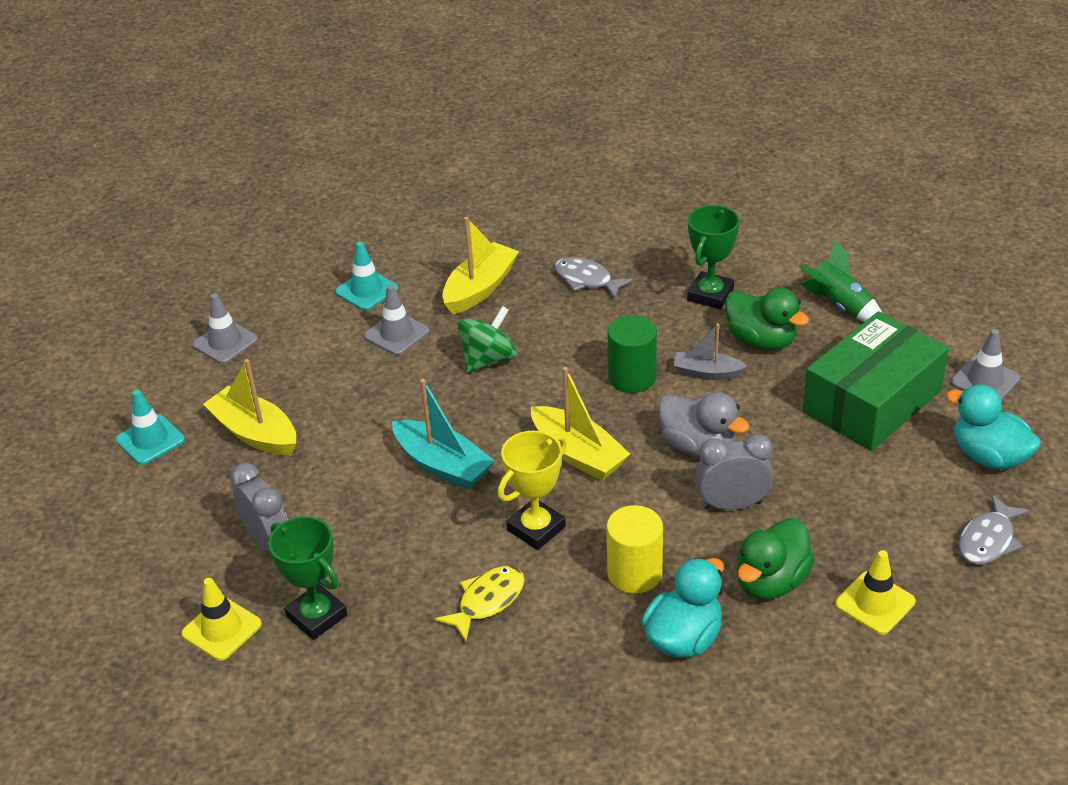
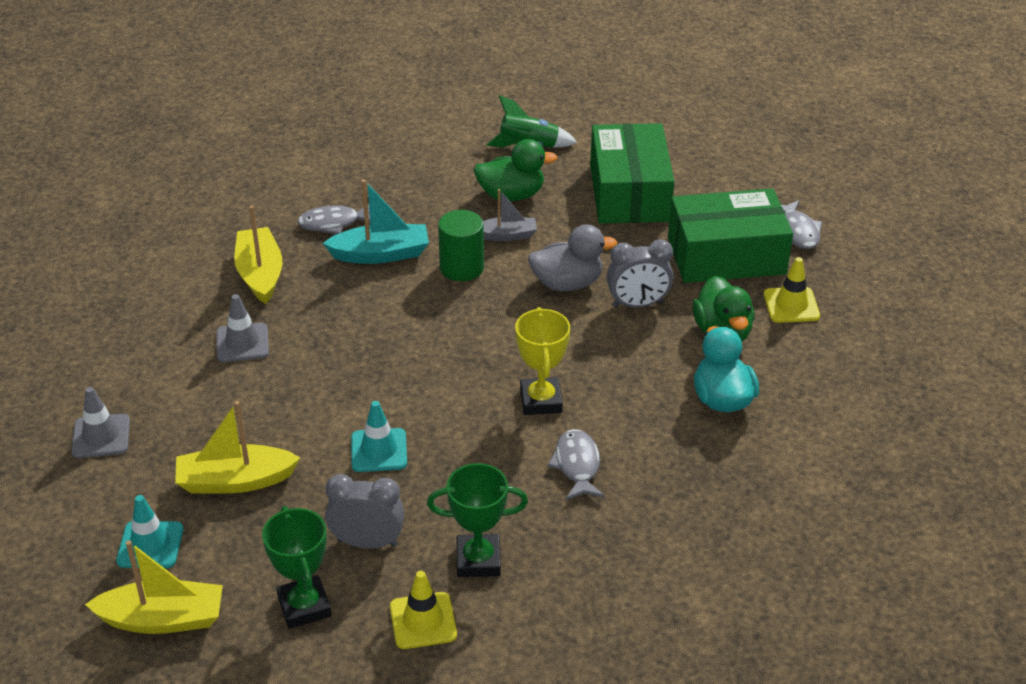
camera: 50 degrees left, 0 degrees up
(366, 290) = (167, 328): turquoise traffic cone -> turquoise traffic cone (379, 450)
(443, 465) = (416, 405): turquoise boat -> turquoise boat (381, 254)
(487, 601) = (577, 465): yellow fish -> grey fish
(488, 360) = (342, 318): green spinning top -> none
(578, 454) = (498, 337): yellow boat -> yellow boat (163, 619)
(634, 573) = (640, 383): yellow cylinder -> none
(707, 373) = (506, 235): grey boat -> grey boat turned 150 degrees counterclockwise
(710, 295) = (436, 185): green trophy -> green trophy (304, 606)
(732, 504) = (637, 304): grey clock -> grey clock turned 135 degrees counterclockwise
(880, 516) = (726, 255): none -> green box
(985, 380) = (673, 143): grey traffic cone -> none
(988, 456) = (735, 185): turquoise duck -> none

